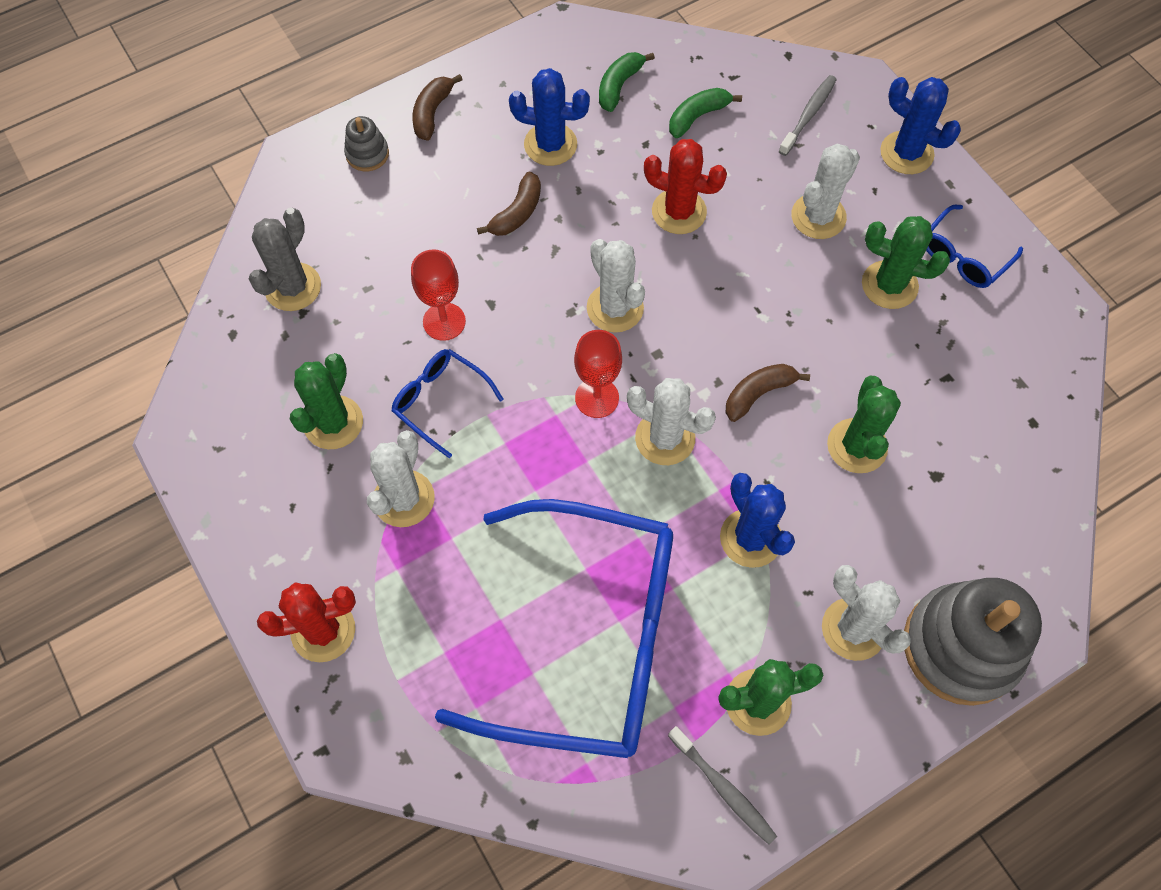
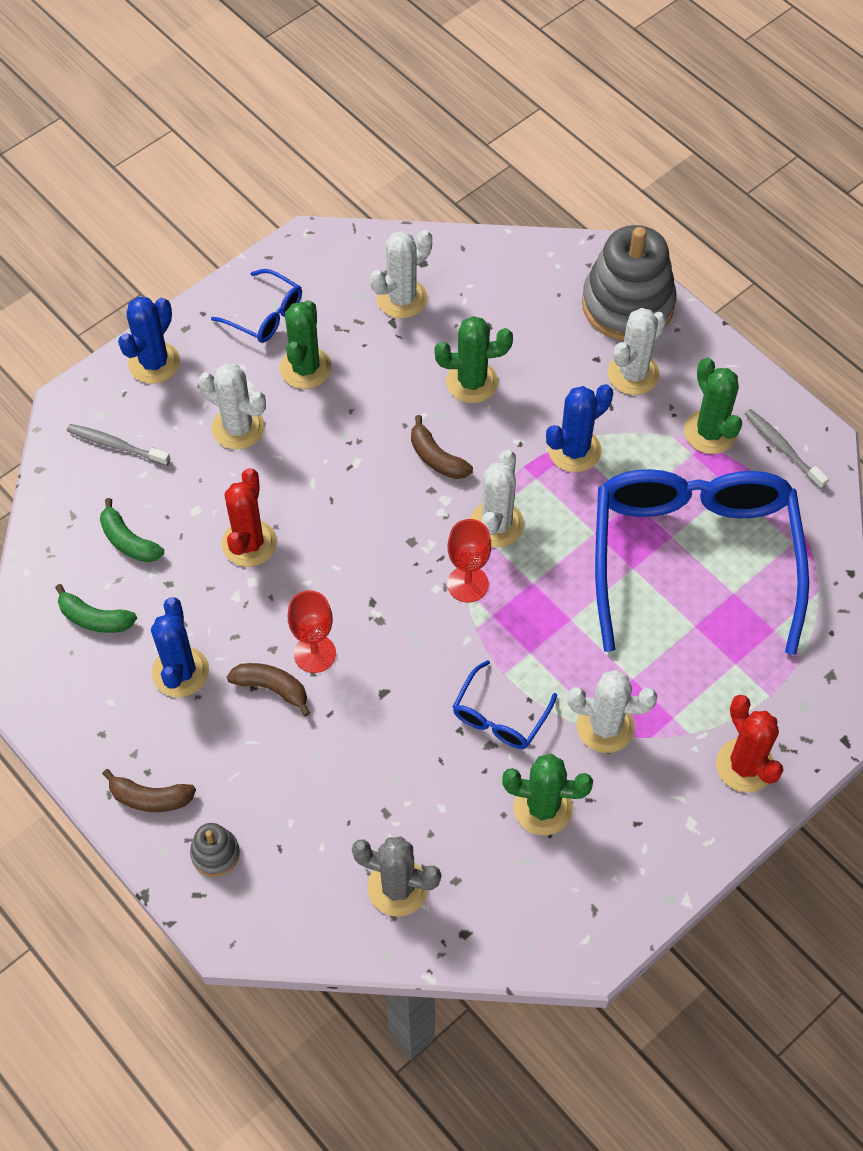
camera: 100 degrees left, 5 degrees down
(444, 321) = (411, 731): red goblet -> red goblet (315, 653)
(615, 308) = (369, 583): white cactus -> white cactus (402, 298)
(723, 788) = (782, 448): grey toothbrush -> grey toothbrush turned 75 degrees counterclockwise

